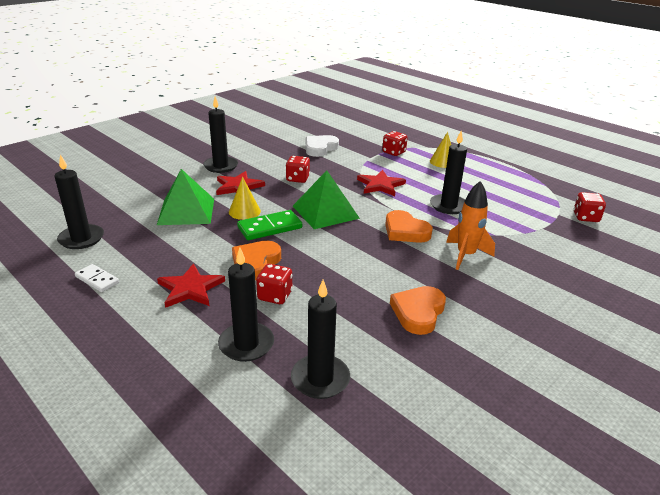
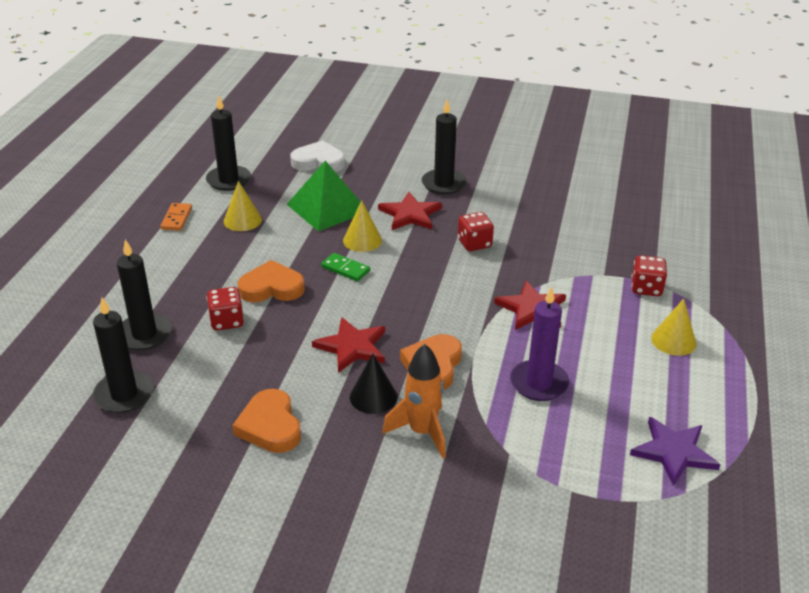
camera: 60 degrees right, 5 degrees up
(97, 280) = (177, 218): white domino -> orange domino
(149, 249) = (242, 220): none -> yellow cone
(190, 288) = (201, 270): red star -> red star (352, 347)
(270, 228) = (345, 269): green domino -> green domino, size x0.63
(320, 148) = (577, 228): white heart -> white heart (318, 162)
(325, 212) = (417, 292): green pyramid -> none
(418, 261) = (373, 397): none -> black cone
(418, 312) = (270, 426): orange heart -> orange heart turned 105 degrees counterclockwise
(448, 206) = (539, 383): black candle -> purple candle
(528, 192) = (674, 452): none -> purple star
(586, 217) = (658, 535): red dice -> none

